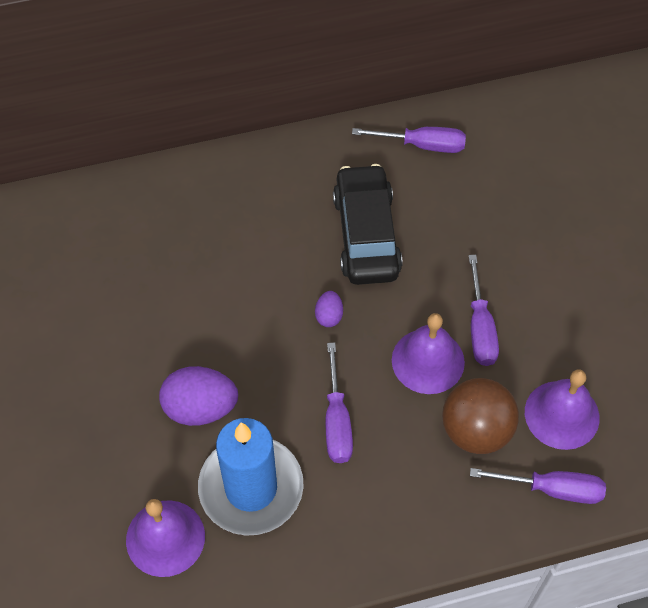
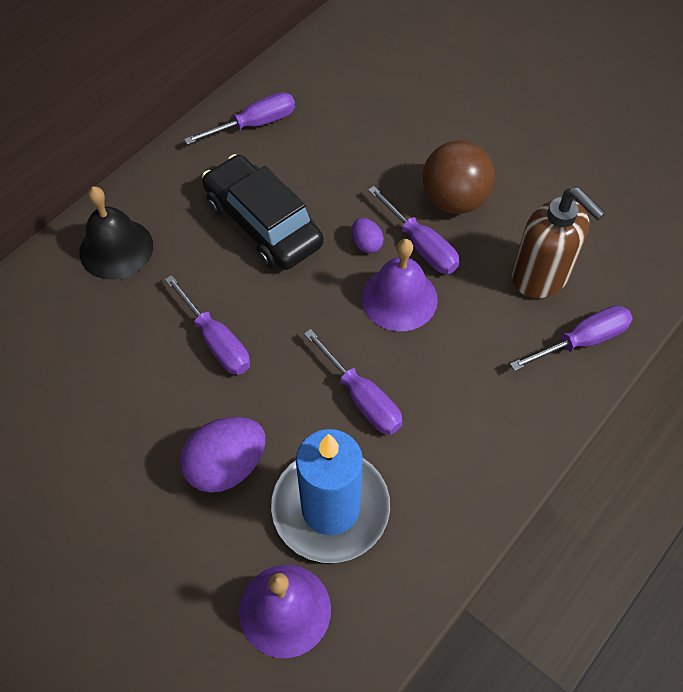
camera: 35 degrees left, 0 degrees up
(240, 190) = (116, 248): none -> black bell
(261, 308) = (216, 341): none -> purple screwdriver
(329, 316) = (283, 311): purple egg -> purple egg (366, 244)
(476, 431) = (484, 332): brown ball -> brown ball (454, 200)
(562, 414) = (541, 276): purple bell -> brown soap dispenser

